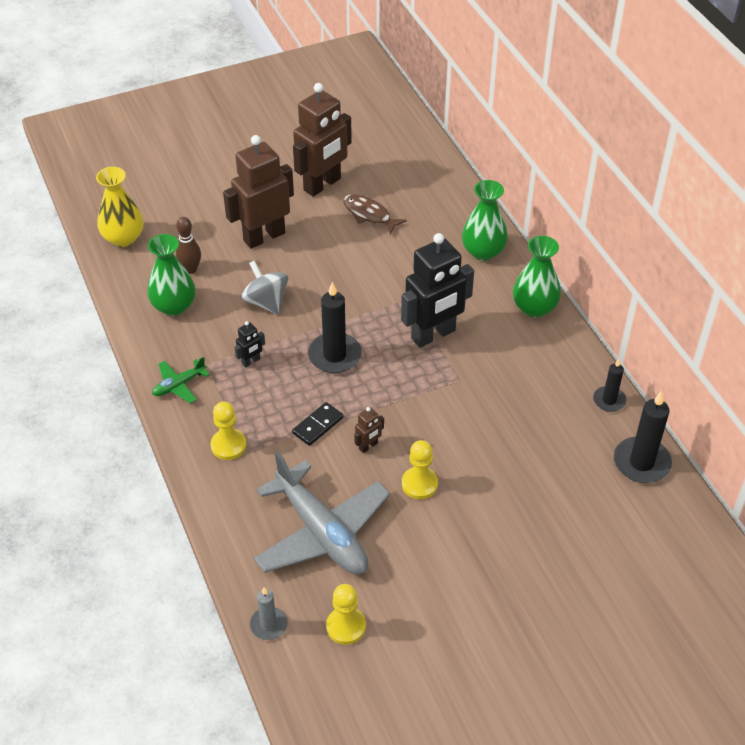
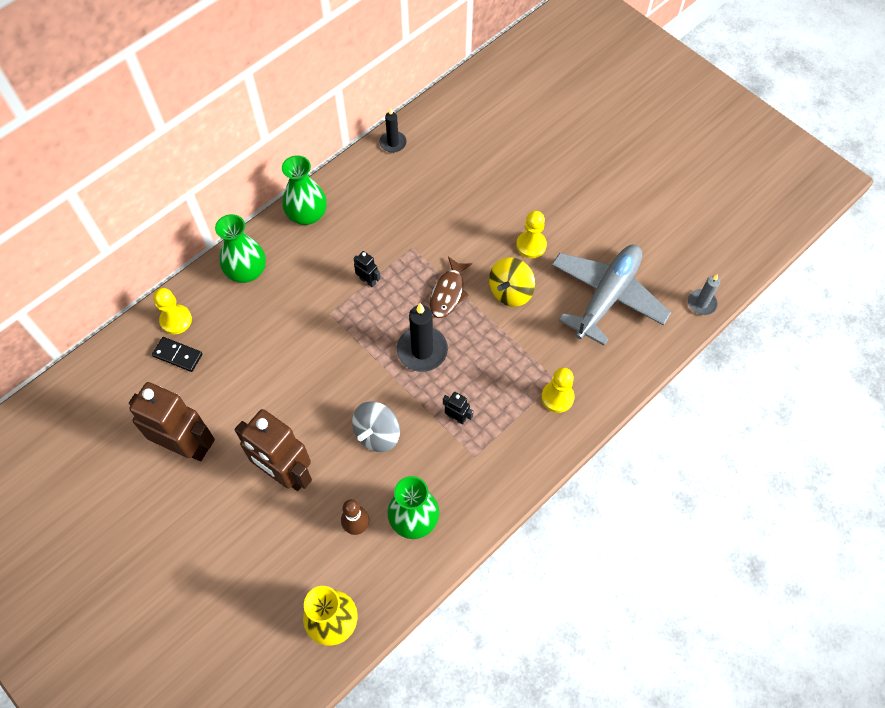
camera: 110 degrees left, 15 degrees up
(179, 385) = (510, 468): green plane -> none
(317, 425) = (505, 336): black domino -> black domino (178, 355)
(346, 626) = (676, 254): yellow pawn -> yellow pawn (176, 320)
(368, 446) = (510, 291): brown robot -> yellow spinning top
(369, 214) = (222, 384): brown fish -> brown fish (448, 293)
(433, 335) = (368, 281): black robot -> black robot, size x0.42
(641, 462) = (446, 112): black candle -> none

